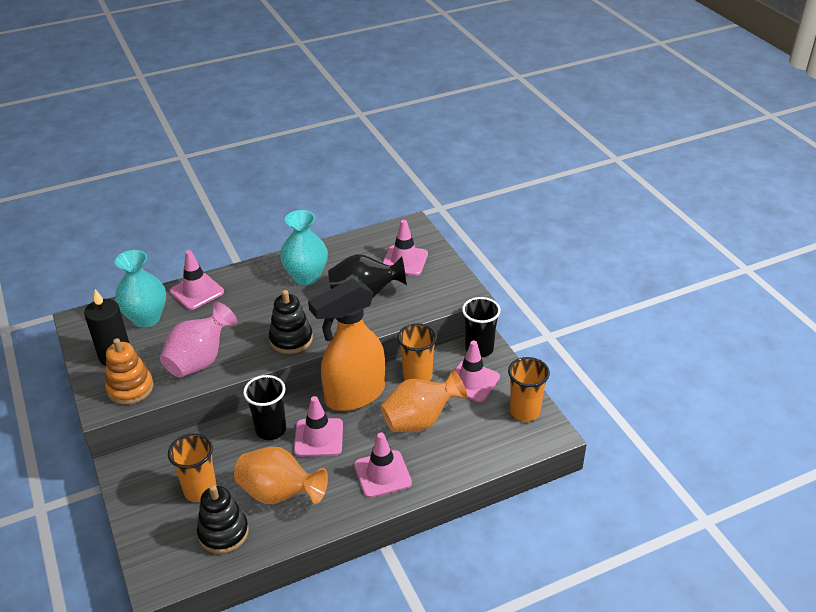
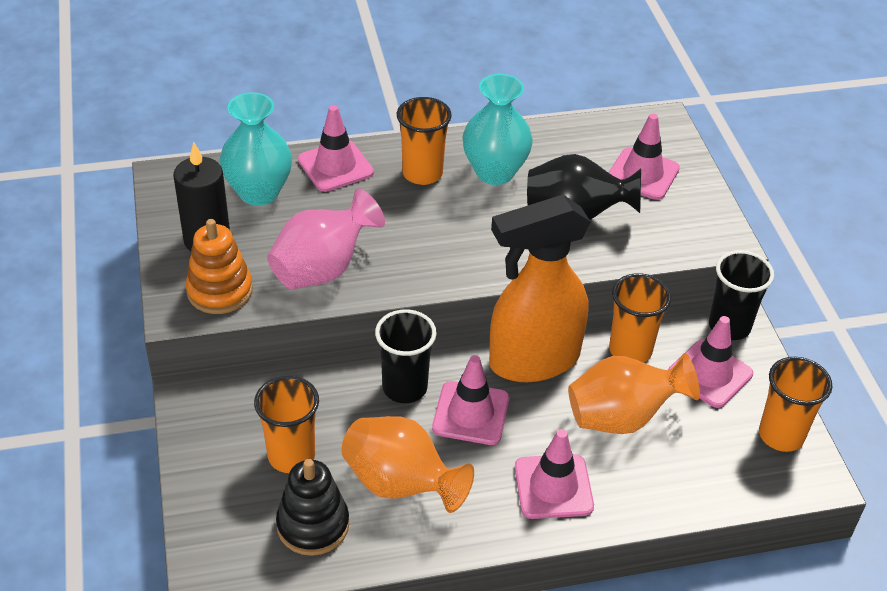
camera: 10 degrees right, 5 degrees up
(257, 286) = (422, 173): none -> orange cup
(291, 339) = (457, 262): black stacking toy -> none

